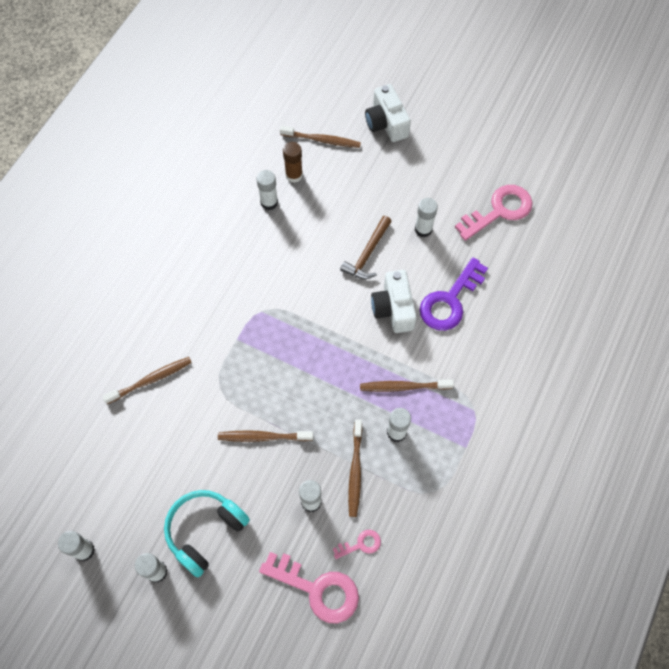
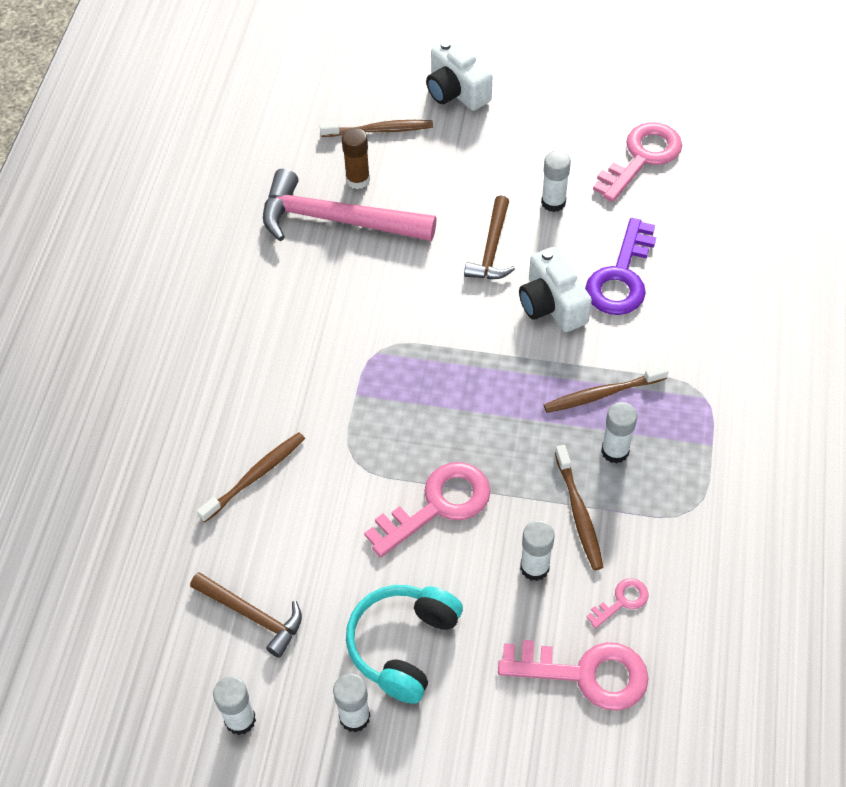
camera: 15 degrees left, 10 degrees down
(116, 479) = (252, 615): none -> brown hammer
(263, 437) = (438, 505): brown toothbrush -> pink key
(269, 202) = (337, 220): white glue stick -> pink hammer

